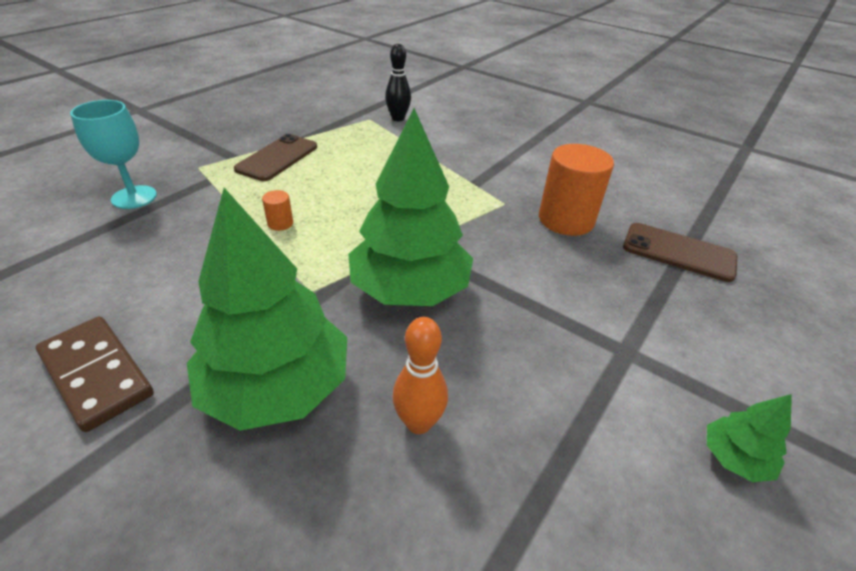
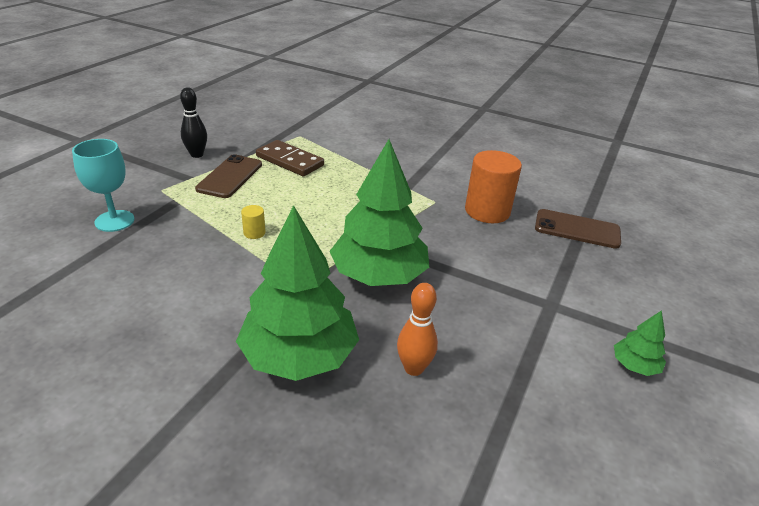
camera: 10 degrees left, 5 degrees down
(97, 374) = (151, 362): brown domino -> brown domino (290, 161)
(280, 223) = (254, 233): orange cylinder -> yellow cylinder
(398, 118) = (325, 134): black bowling pin -> black bowling pin (197, 154)

